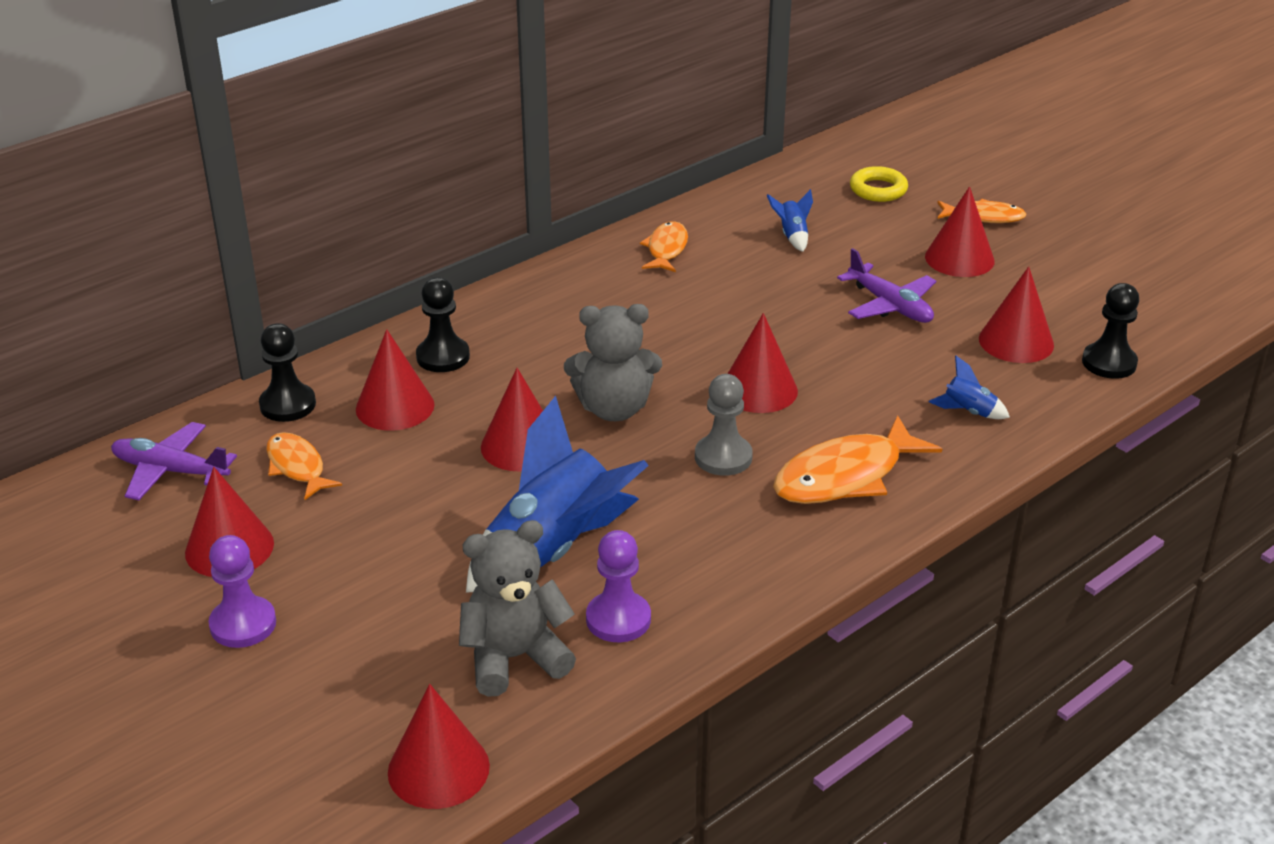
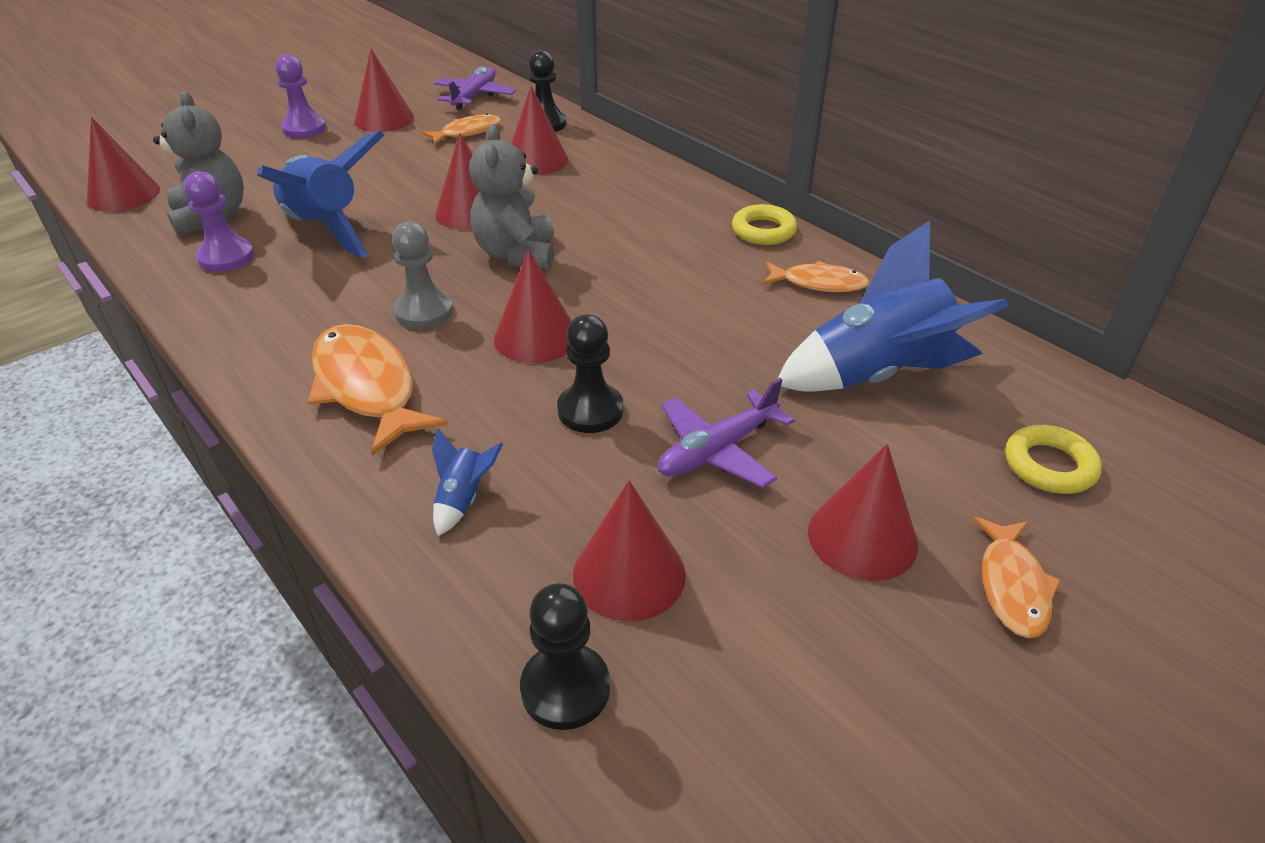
camera: 90 degrees right, 5 degrees up
(443, 357) = (607, 175): black pawn -> black pawn (590, 410)
(574, 269) = (763, 231): none -> yellow ring
(792, 236) = (878, 375): blue rocket -> blue rocket, size x2.39

